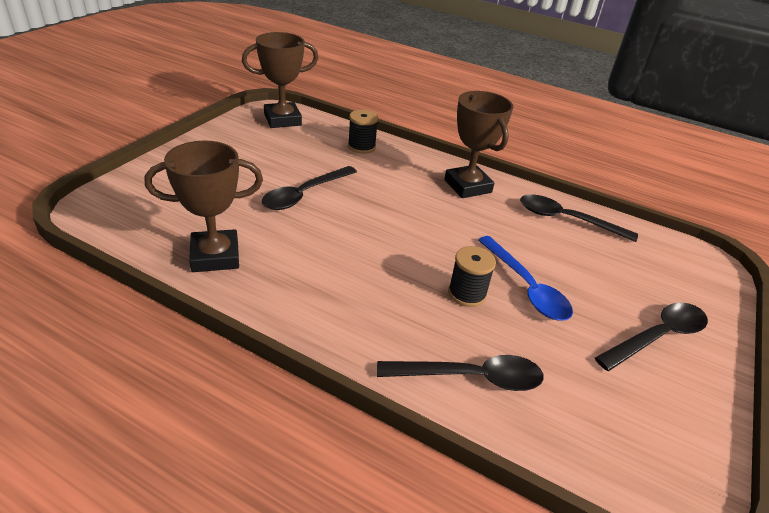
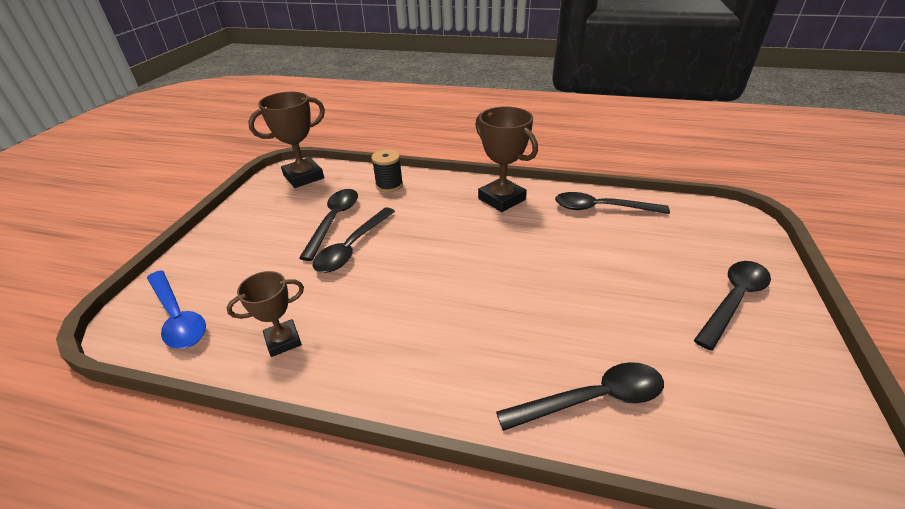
camera: 10 degrees left, 0 degrees up
(215, 256) = (283, 341): brown trophy -> brown trophy, size x0.62
(296, 166) = (334, 221): none -> black spoon
(467, 293) = (548, 308): black spool -> none
(526, 287) = (598, 285): blue spoon -> blue spoon (177, 317)

